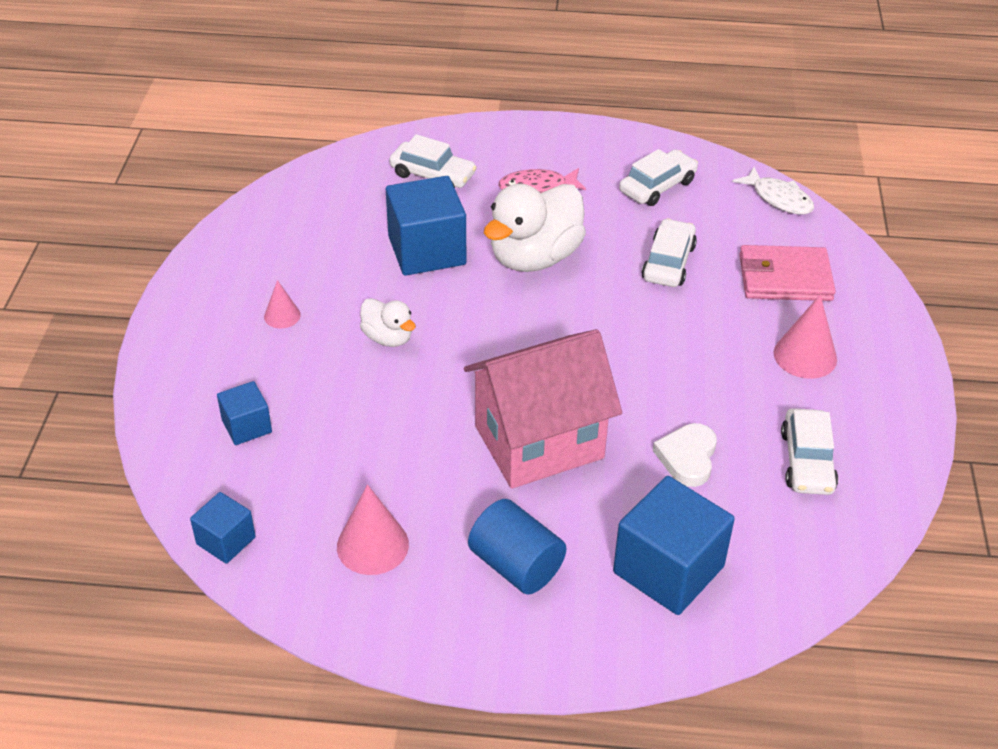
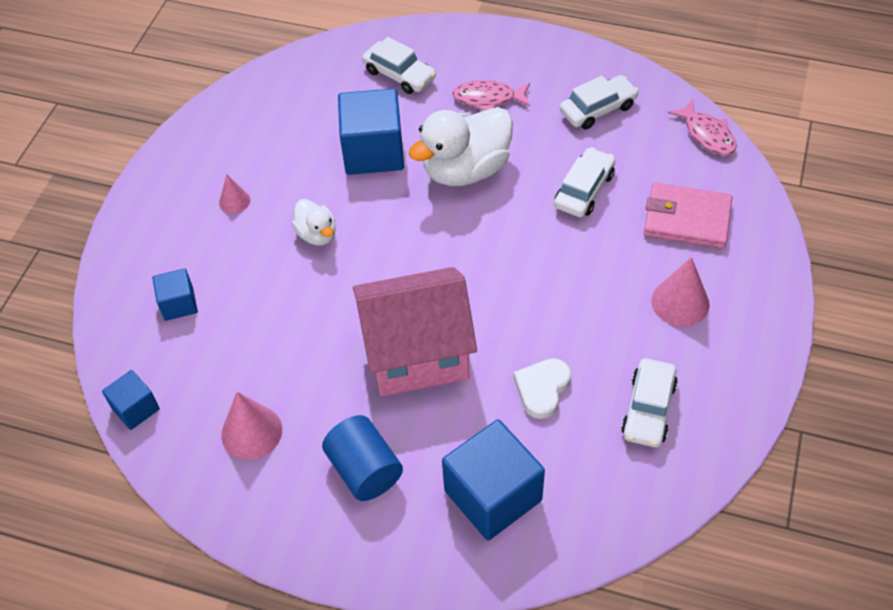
camera: 15 degrees right, 10 degrees up
(778, 198) = (707, 134): white fish -> pink fish

